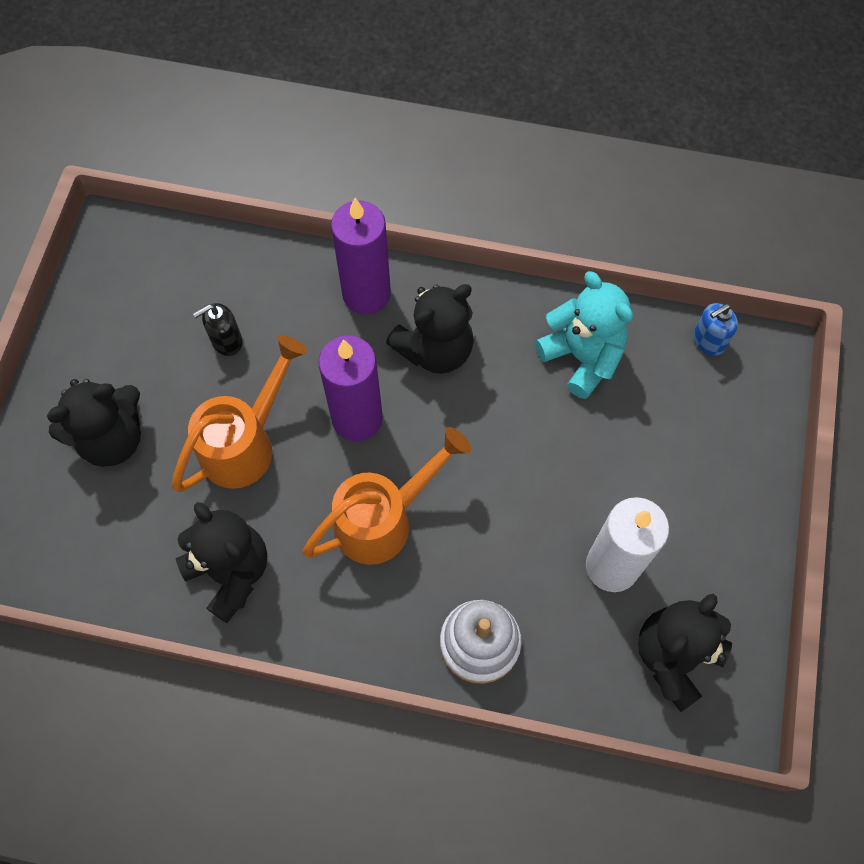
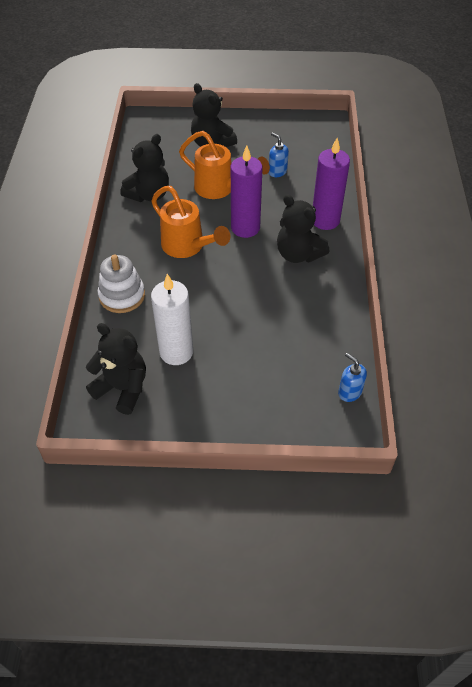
camera: 80 degrees right, 15 degrees down
(226, 341) = (277, 172): black soap dispenser -> blue soap dispenser
(582, 357) = (315, 324): turquoise teddy bear -> none

